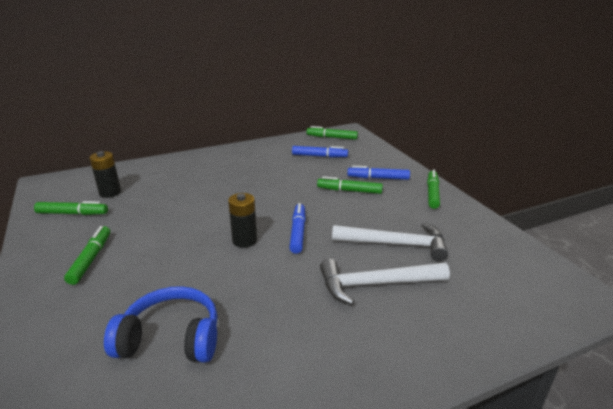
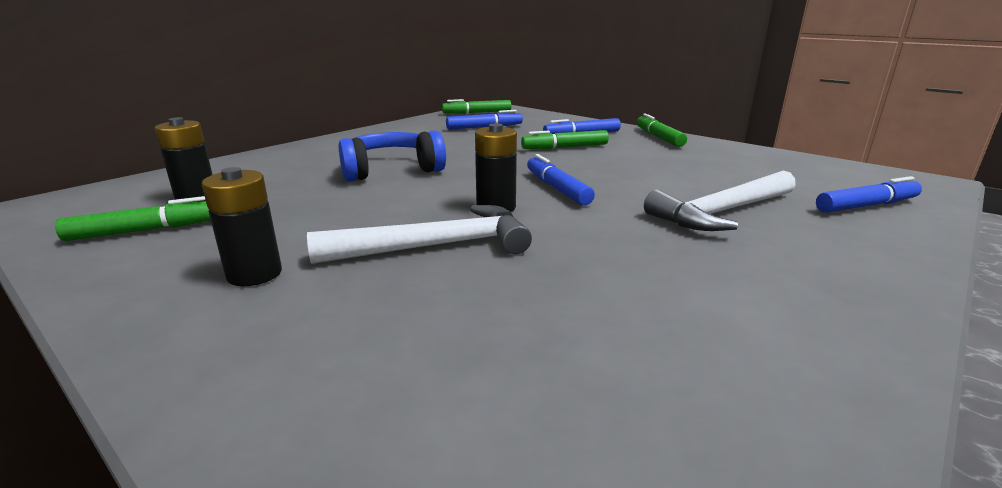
camera: 25 degrees left, 5 degrees down
(91, 259) = (254, 274): green marker -> black battery
(171, 338) = (537, 330): blue headphones -> blue headphones (391, 170)
(396, 244) = (687, 178): white hammer -> white hammer (436, 246)
(493, 309) = (867, 206): none -> blue marker

